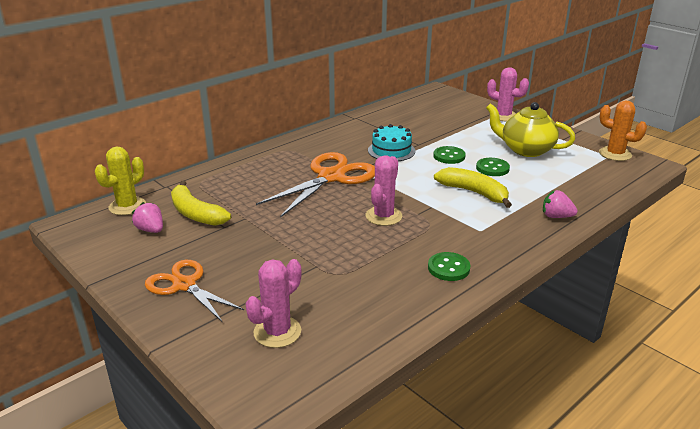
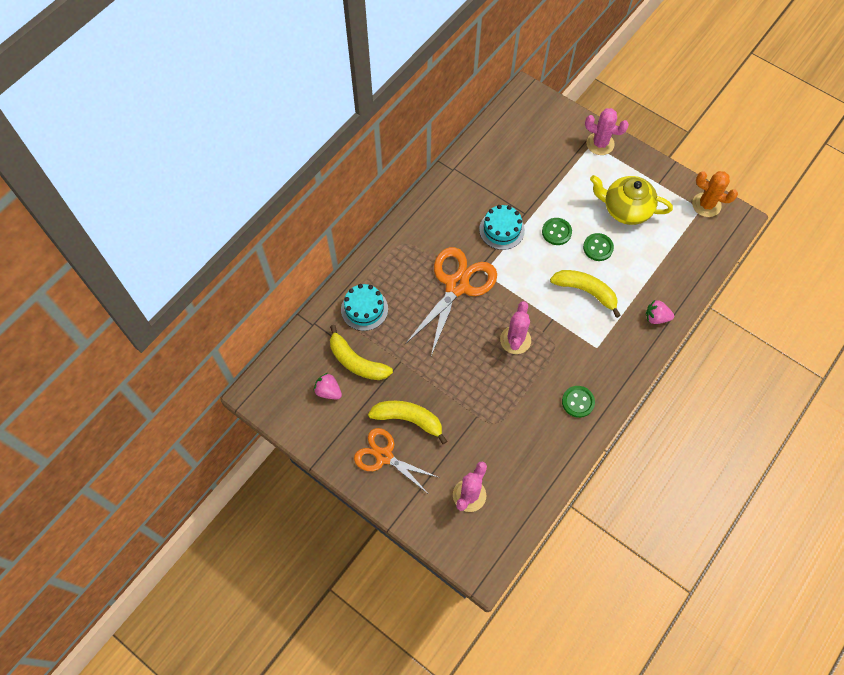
camera: 10 degrees left, 35 degrees up
(127, 206) = (293, 360): yellow cactus -> none
(225, 182) = (364, 309): none -> turquoise cake
(231, 259) = (408, 419): none -> yellow banana

